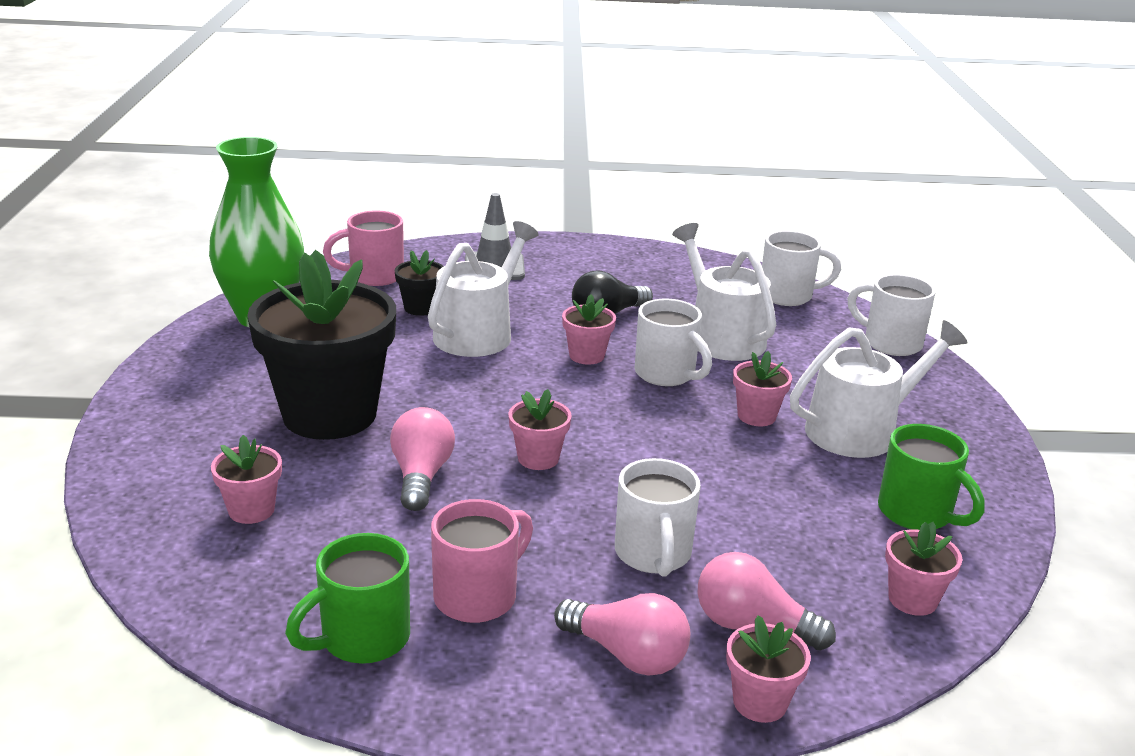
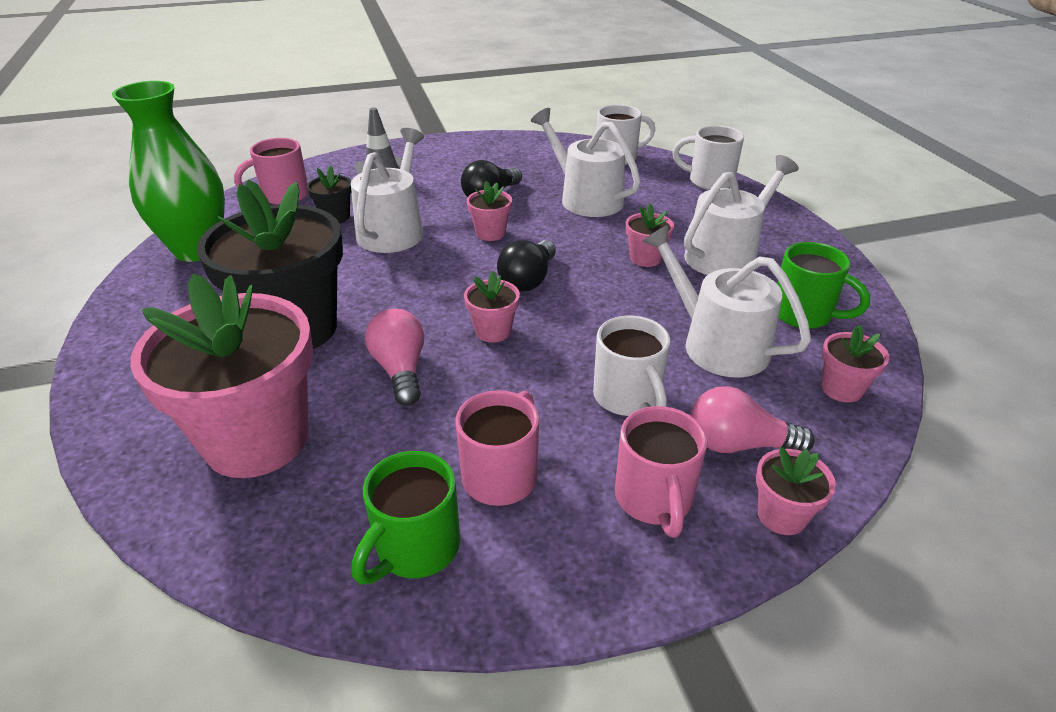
camera: 15 degrees left, 10 degrees up
(251, 510) = (257, 439): pink flower pot -> pink flower pot, size x2.36
(604, 413) = (528, 280): none -> black light bulb
(627, 655) = (654, 499): pink light bulb -> pink mug
(666, 374) = (560, 237): white mug -> none
(789, 523) = (716, 344): none -> white watering can

